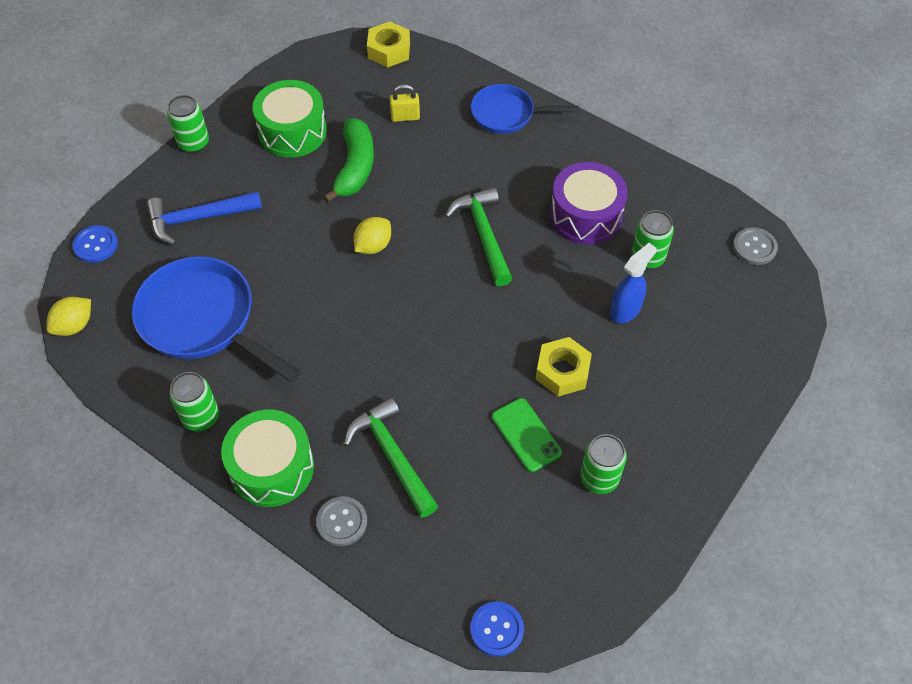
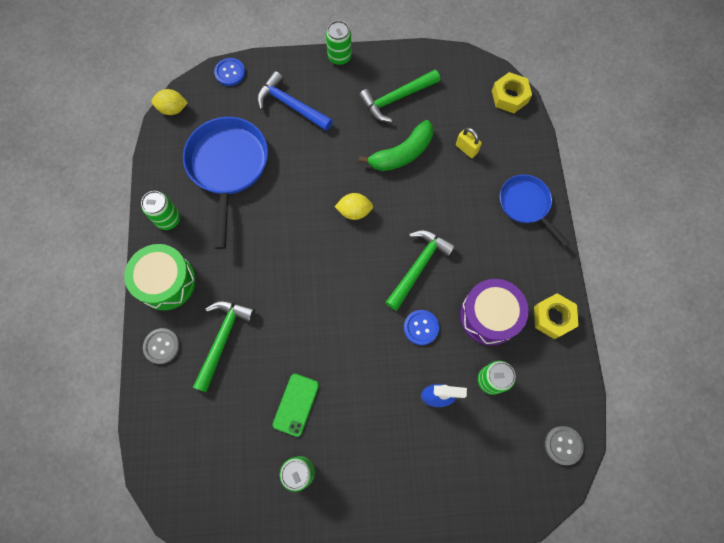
camera: 50 degrees right, 15 degrees up
(292, 131) = (396, 99): green drum -> green hammer
(496, 629) = (159, 485): blue button -> blue button (421, 327)
(562, 371) = (358, 392): yellow nut -> yellow nut (553, 318)

